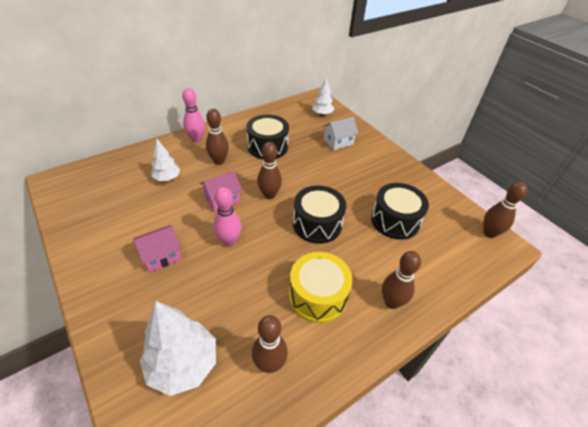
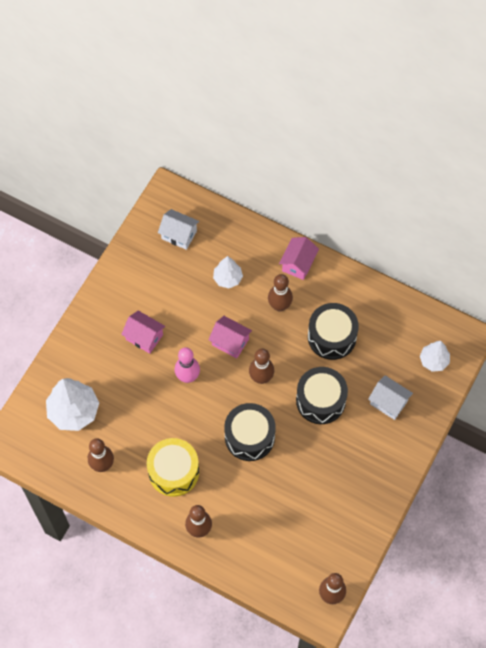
camera: 65 degrees right, 20 degrees up
(96, 190) = (179, 235): none -> white house
(196, 139) = (298, 264): pink bowling pin -> pink house
(395, 220) = (296, 503): black drum -> black drum (320, 400)

